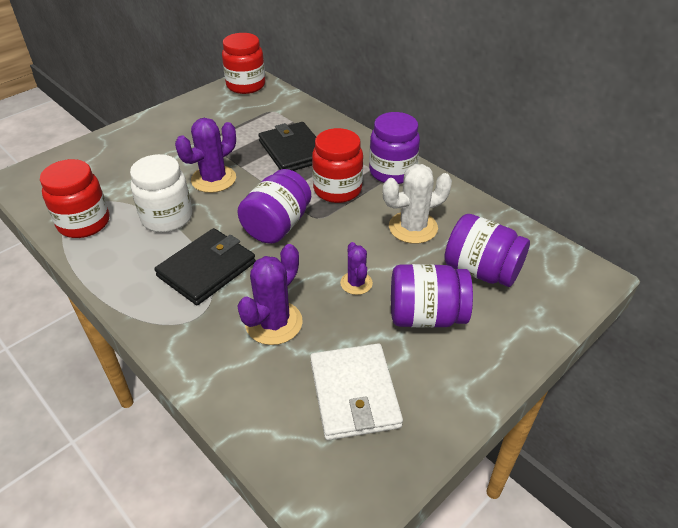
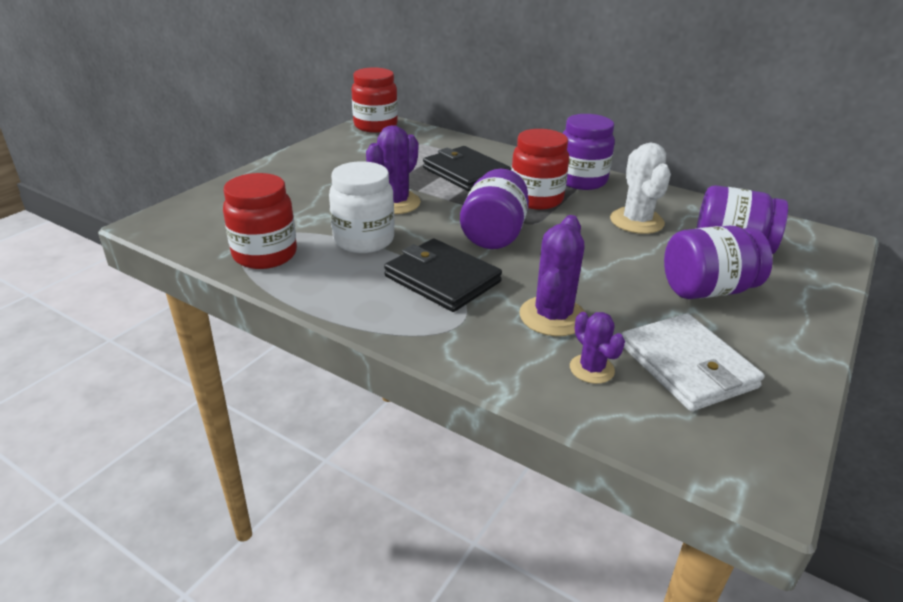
camera: 15 degrees left, 10 degrees down
(207, 269) = (442, 279): black wallet -> black wallet turned 75 degrees counterclockwise
(356, 283) = (615, 272): purple cactus -> purple cactus (591, 369)
(413, 227) = (636, 221): white cactus -> white cactus turned 60 degrees counterclockwise

